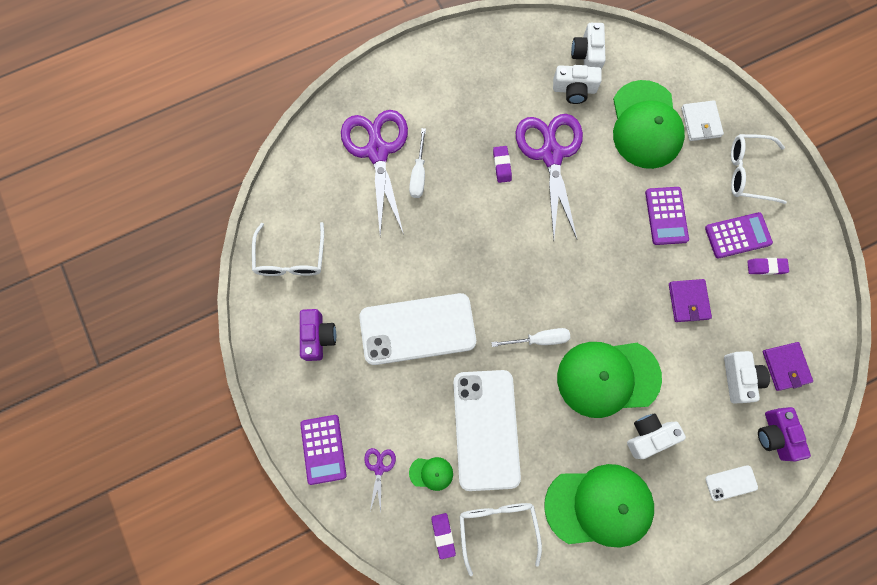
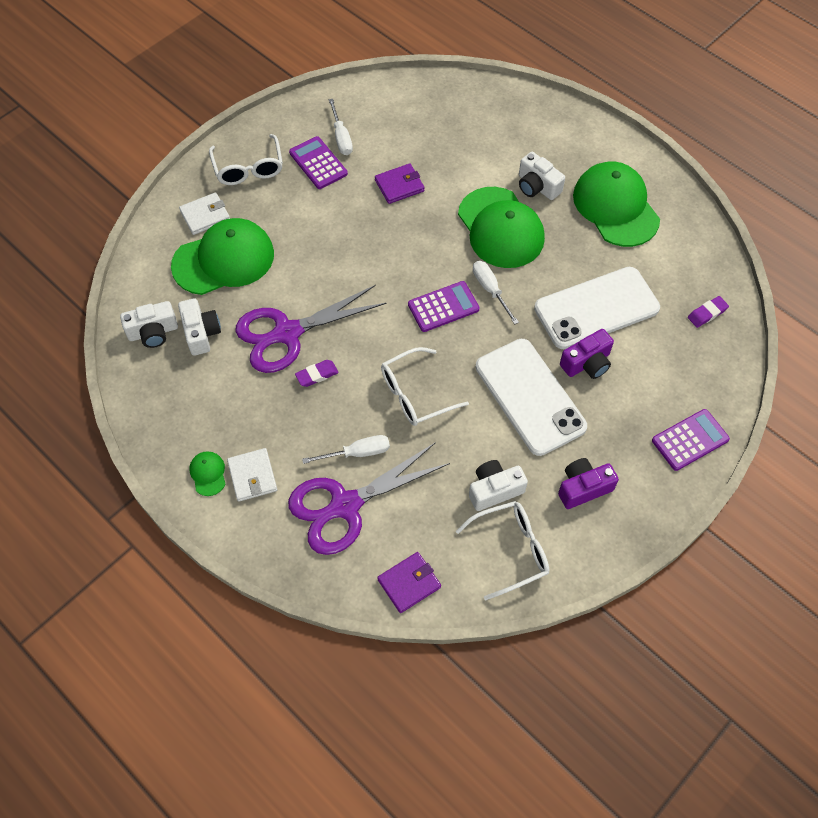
camera: 110 degrees left, 15 degrees down
(379, 468) = (680, 385): purple scissors -> none
(428, 94) = (252, 476): none -> white wallet
(431, 473) = (660, 340): green cap -> green cap (208, 474)
(497, 527) = (676, 274): white glasses -> white glasses (415, 394)
(666, 216) = (319, 221): purple calculator -> purple calculator (443, 307)
(731, 482) = (547, 124): white phone -> none
(739, 378) = (454, 136): white camera -> white camera (494, 490)
(766, 267) = (341, 137): purple eraser -> white screwdriver
(775, 435) = (491, 104): purple camera -> purple camera (587, 363)
(785, 366) = (429, 108): purple wallet -> purple wallet (409, 583)

